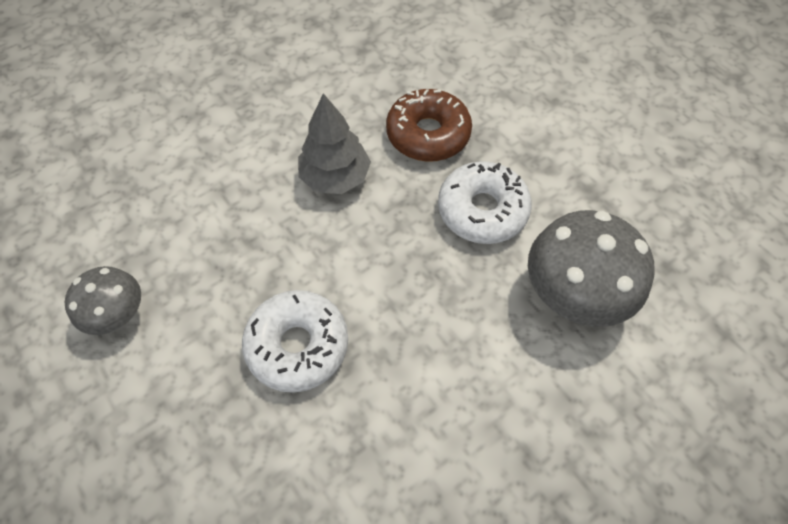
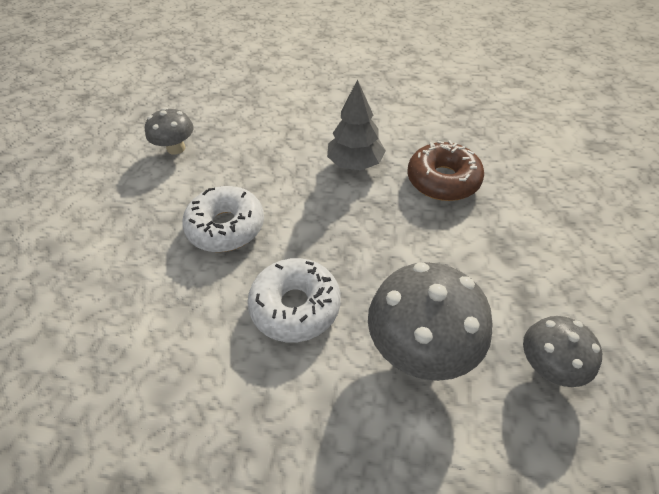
camera: 50 degrees right, 10 degrees down
(482, 210) = (422, 246): white donut -> white donut (295, 306)
(654, 229) = (548, 365): none -> grey mushroom

